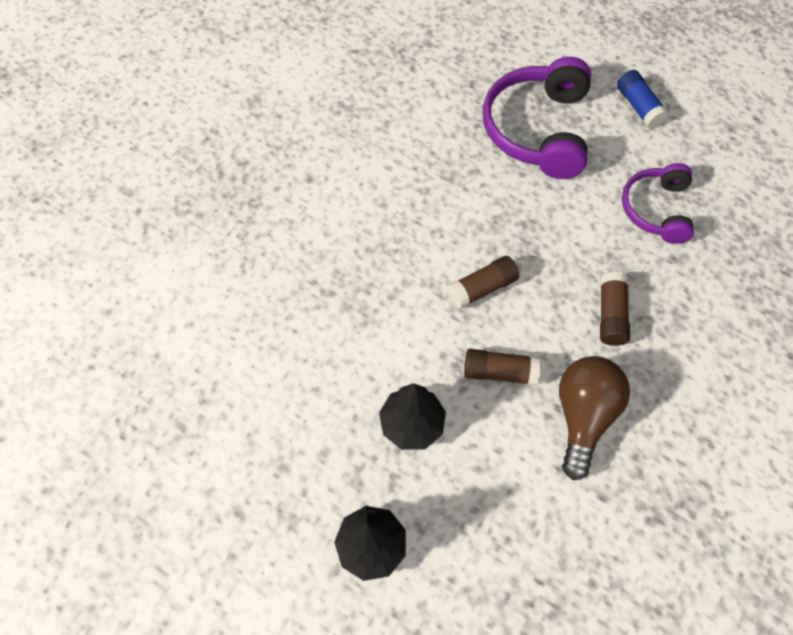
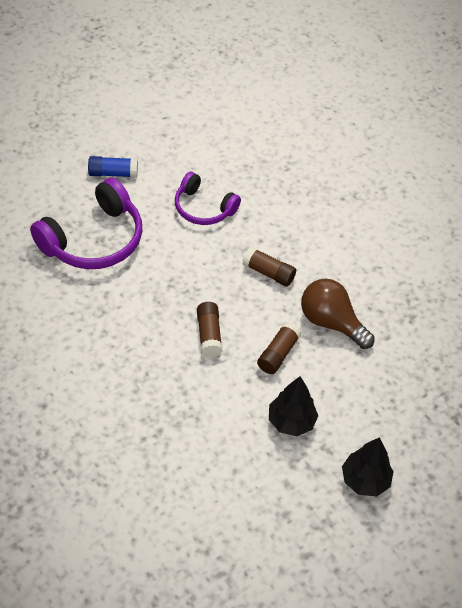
camera: 70 degrees left, 10 degrees down
(537, 130) = (94, 240): purple headphones -> purple headphones turned 75 degrees counterclockwise

